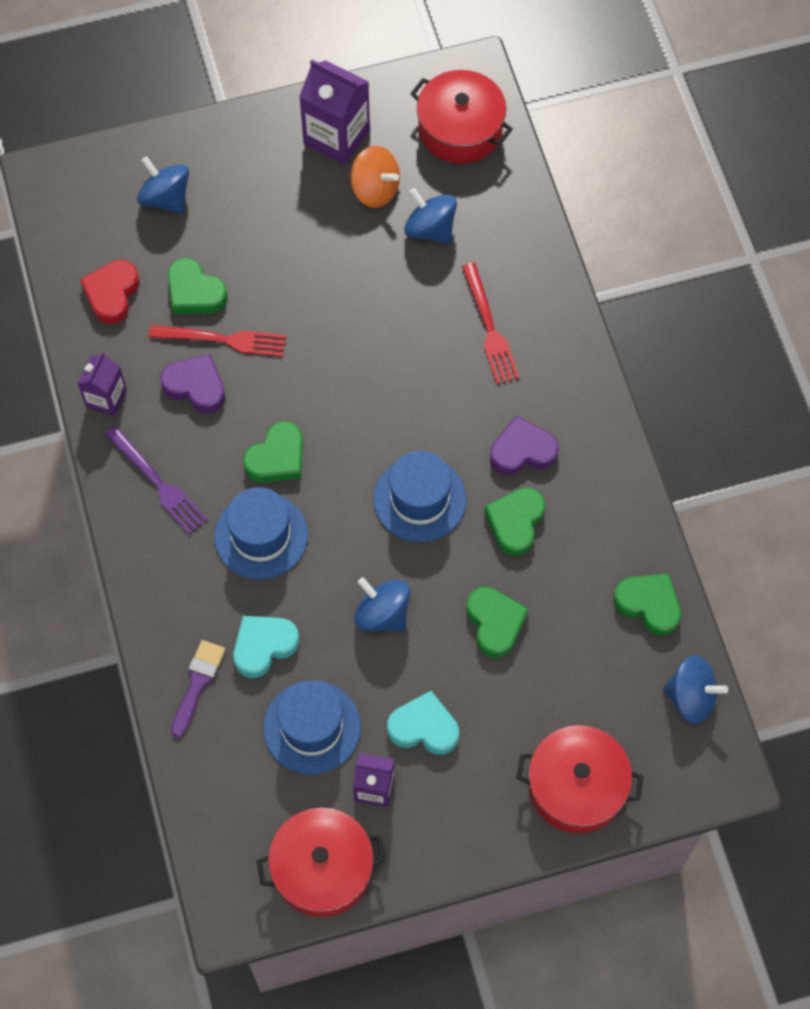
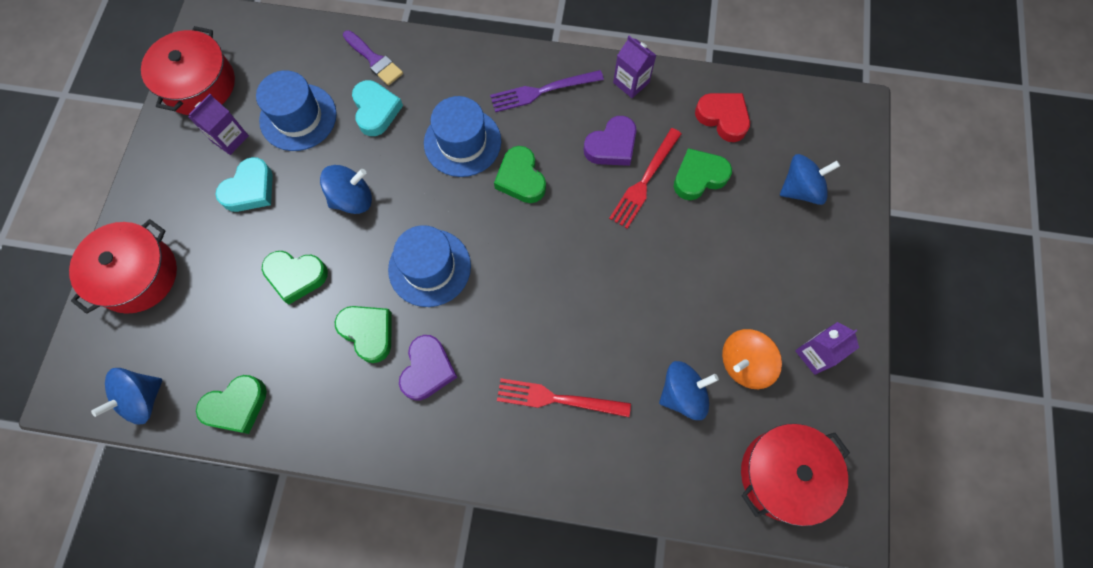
camera: 115 degrees right, 5 degrees up
(336, 136) = (815, 354): purple carton -> purple carton, size x0.61

